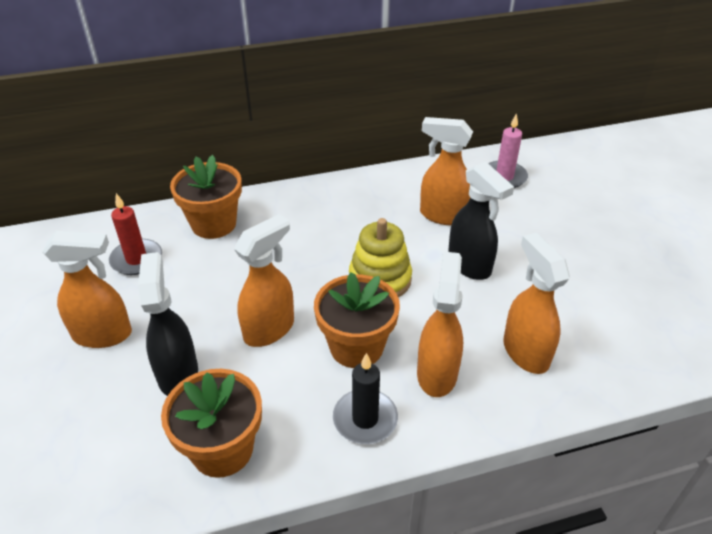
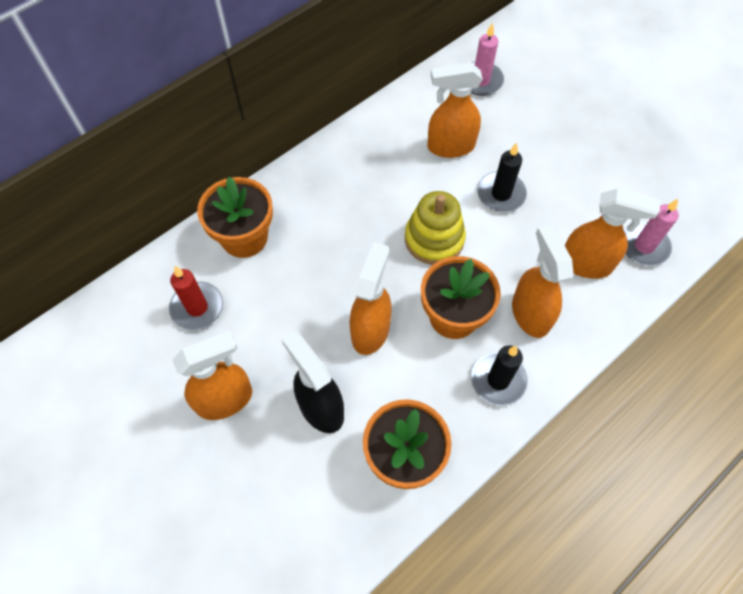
camera: 25 degrees left, 20 degrees up
(469, 265) = (501, 194): black spray bottle -> black candle
(525, 352) = (586, 264): orange spray bottle -> orange spray bottle turned 150 degrees clockwise
(601, 358) = (644, 246): none -> pink candle

